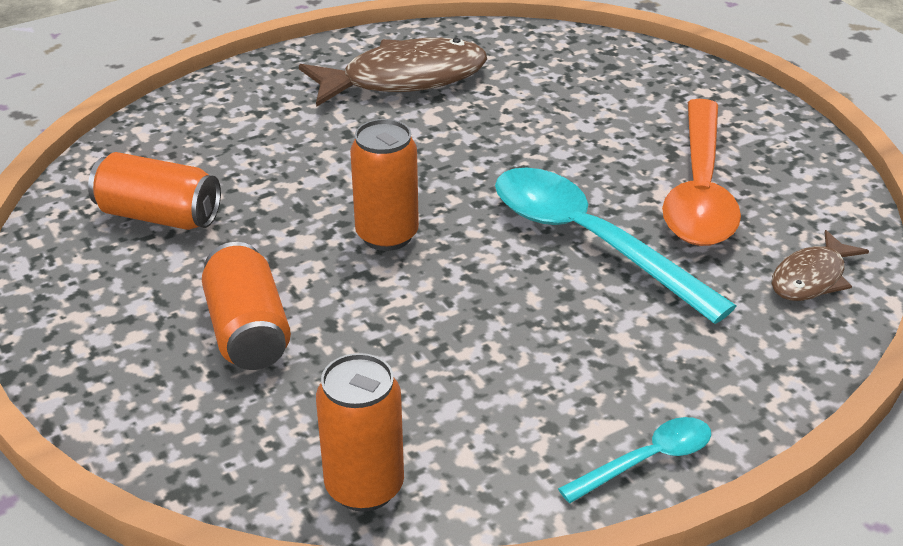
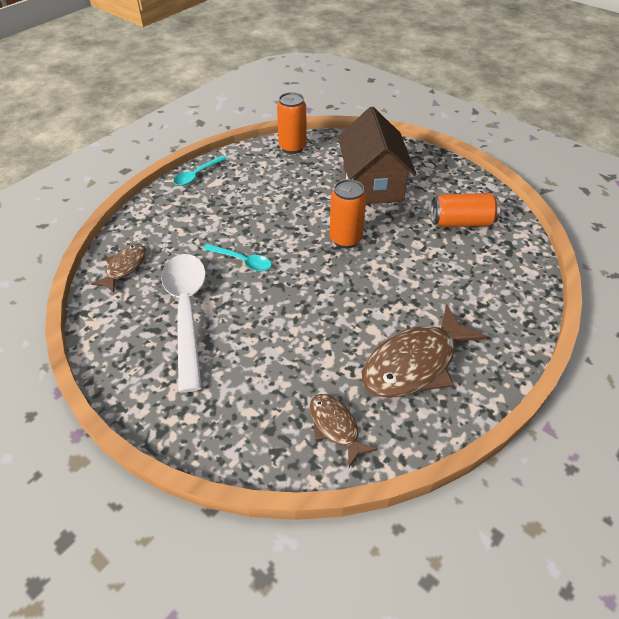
camera: 160 degrees right, 10 degrees up
(248, 331) = (372, 183): orange can -> brown house
(535, 54) = (335, 427): none -> brown fish
(590, 241) = (242, 261): turquoise spoon -> turquoise spoon, size x0.50
(699, 190) = (187, 312): orange spoon -> white spoon

